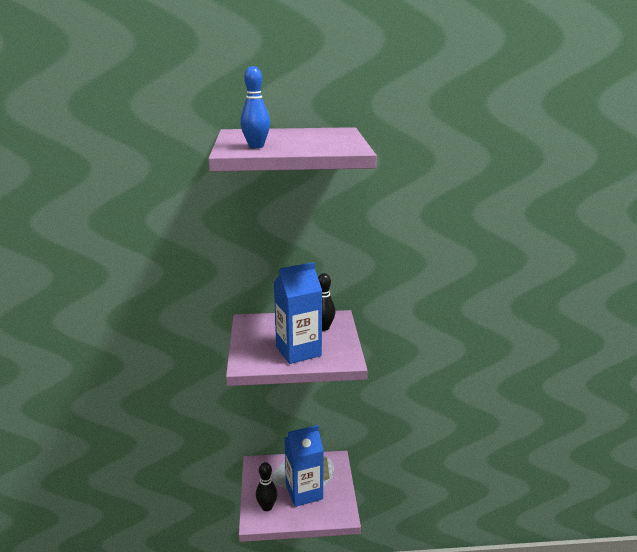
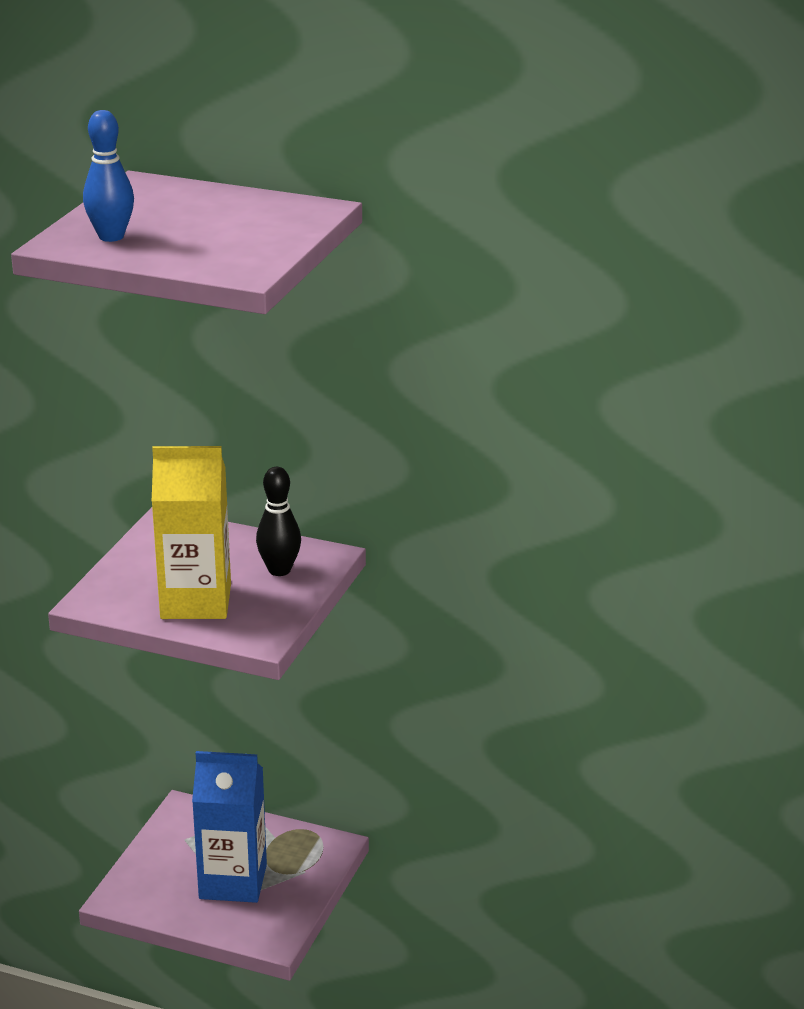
camera: 25 degrees right, 5 degrees up
(267, 507) = (152, 884): black bowling pin -> none
(298, 351) = (196, 601): blue carton -> yellow carton

